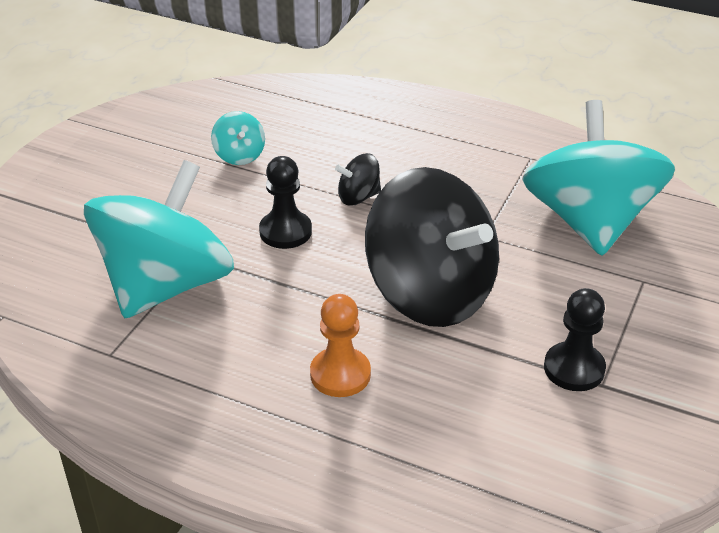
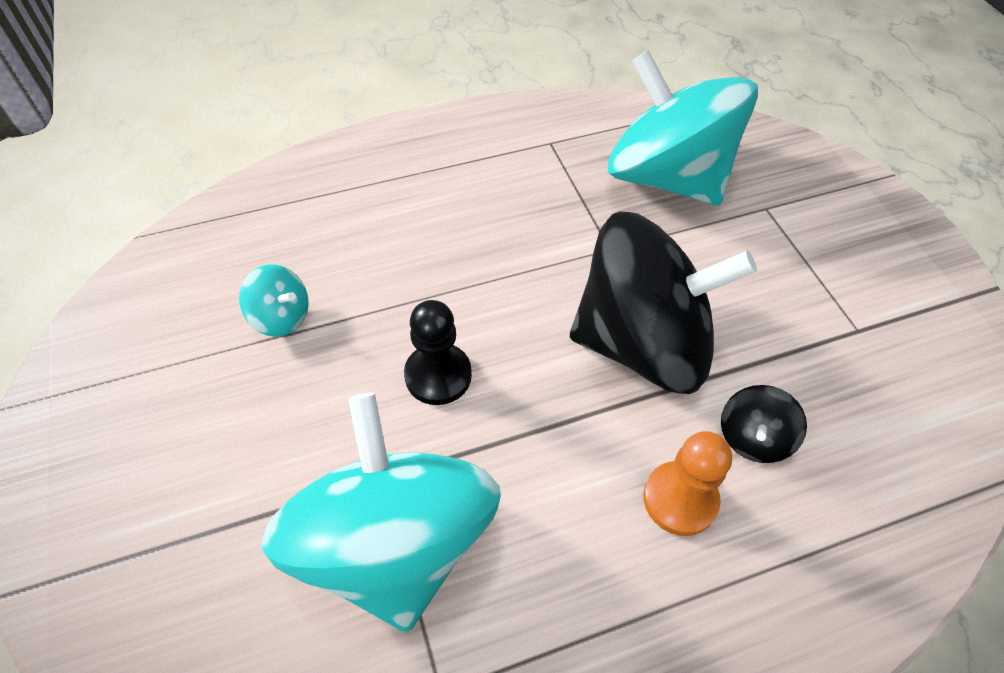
camera: 45 degrees left, 15 degrees up
(358, 197) = (458, 284): black spinning top -> black spinning top (753, 438)
(574, 369) = (826, 331): black pawn -> none

